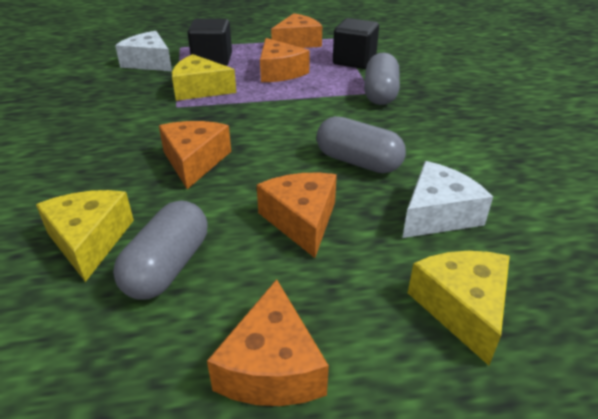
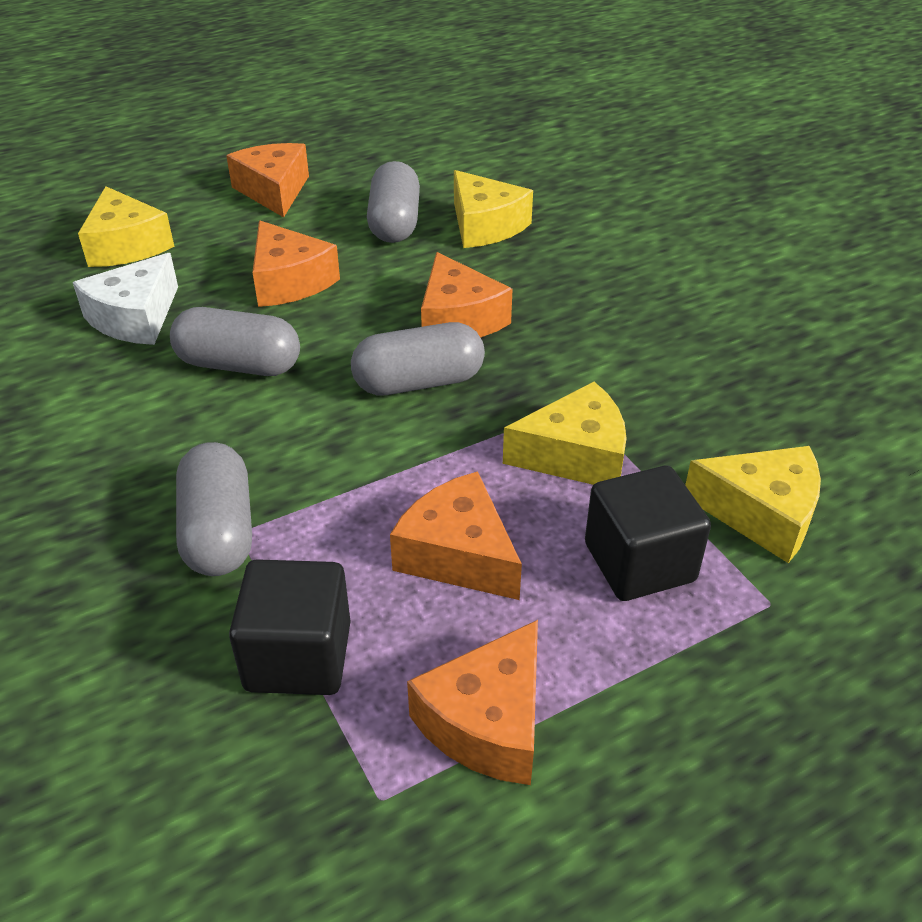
camera: 160 degrees right, 5 degrees up
(149, 62) = (761, 514): white cheese -> yellow cheese
(250, 131) = (418, 382): none -> grey capsule

